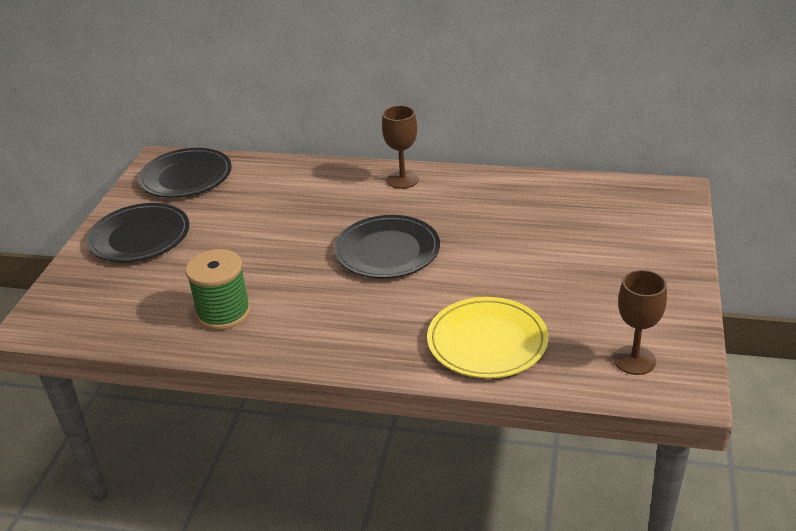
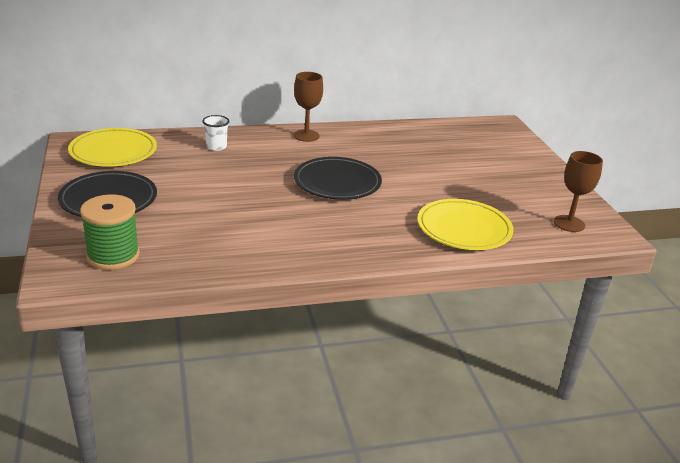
camera: 30 degrees left, 5 degrees down
(186, 177) = (113, 151): black plate -> yellow plate
(223, 313) = (239, 242): green spool -> green spool (113, 256)
(292, 183) = (216, 147): none -> white cup

